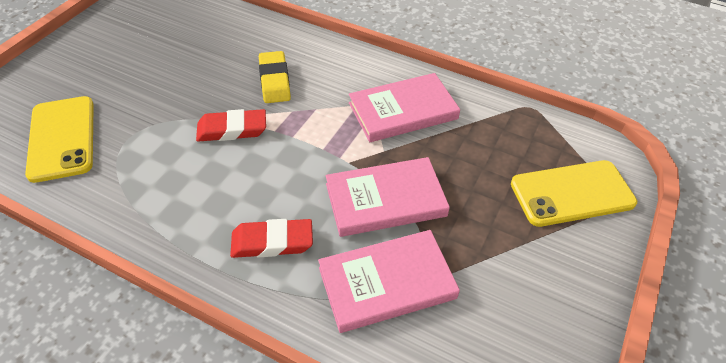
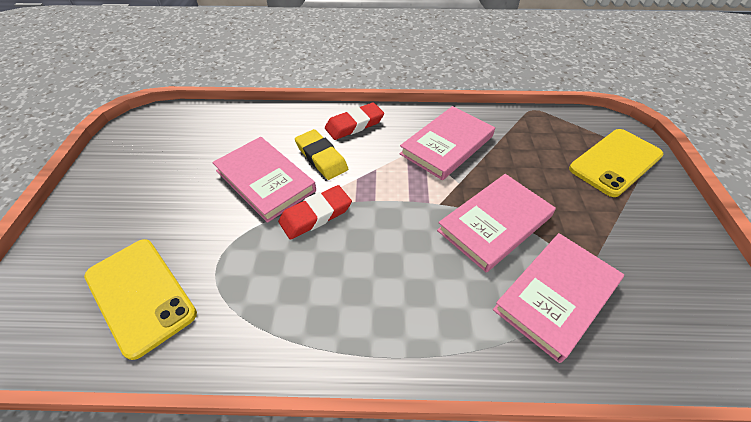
camera: 25 degrees left, 0 degrees up
(212, 84) = (265, 180): none -> pink book
(272, 242) = (433, 305): red eraser -> red eraser (354, 124)

